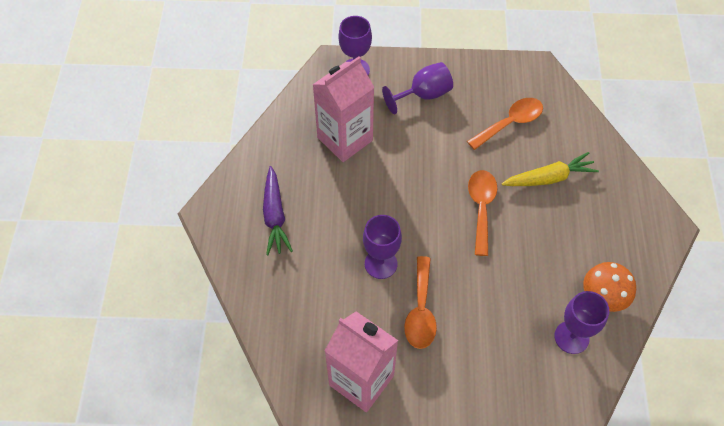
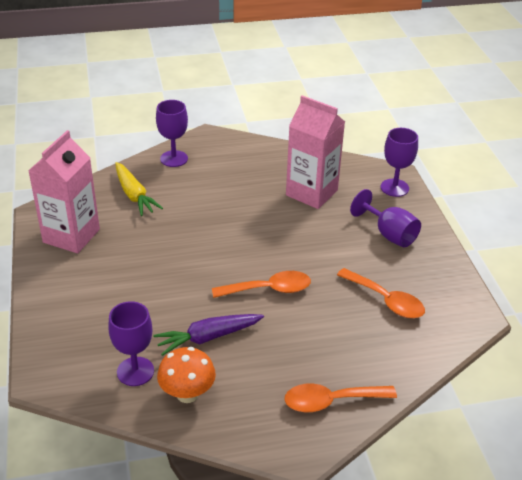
camera: 75 degrees right, 20 degrees down
(275, 216) = (216, 167): purple carrot -> purple carrot (208, 338)
(381, 264) = (186, 232): purple goblet -> purple goblet (174, 159)
(421, 311) = (143, 262): orange spoon -> orange spoon (331, 401)
(549, 178) = (327, 338): yellow carrot -> yellow carrot (134, 195)

